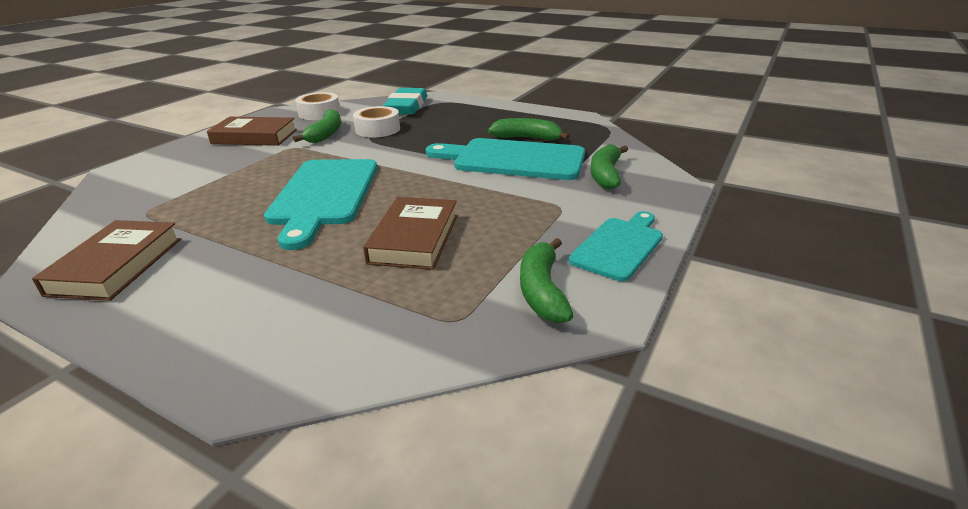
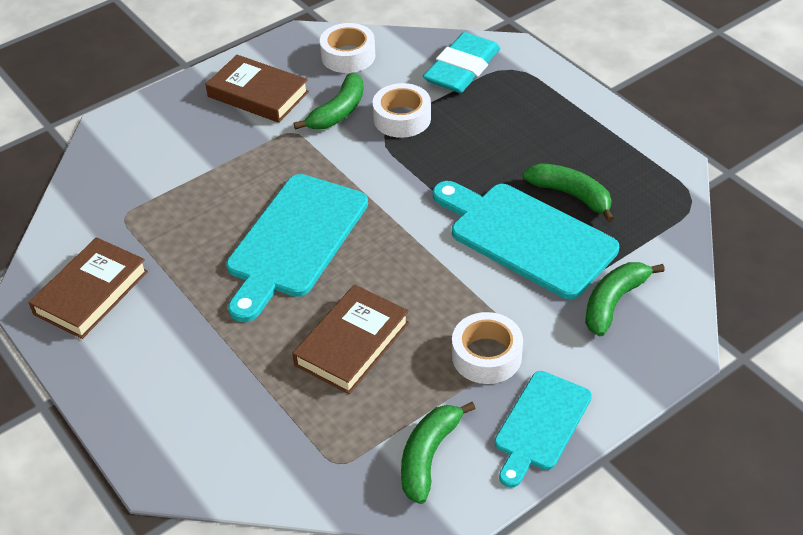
camera: 25 degrees right, 15 degrees up
(537, 219) = (486, 356): none -> white tape
(619, 246) = (540, 425): turquoise cutting board -> turquoise cutting board turned 150 degrees clockwise

